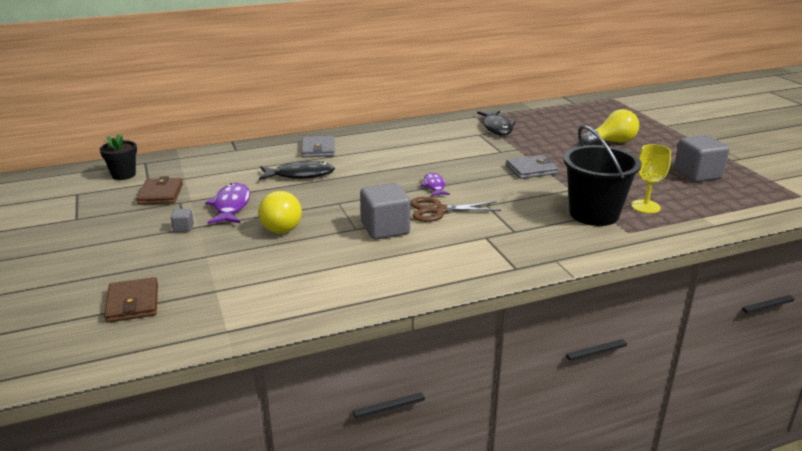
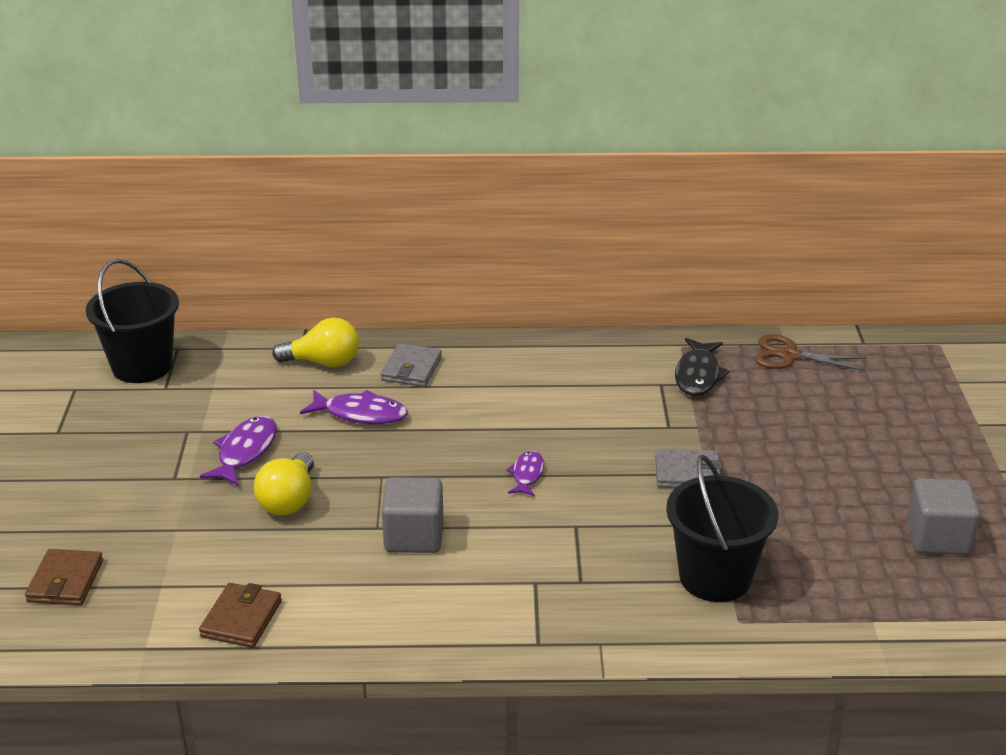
camera: 20 degrees right, 5 degrees up
(123, 175) = (142, 366): black flower pot -> black bucket
(160, 194) = (171, 411): brown wallet -> brown wallet (241, 619)
(183, 228) = (171, 476): grey cube -> none
(300, 175) = (361, 414): black fish -> purple fish
(438, 210) = (503, 520): brown scissors -> brown scissors (789, 356)
(612, 142) = (857, 443): yellow light bulb -> yellow light bulb (323, 362)
(645, 206) = (802, 582): yellow goblet -> none

